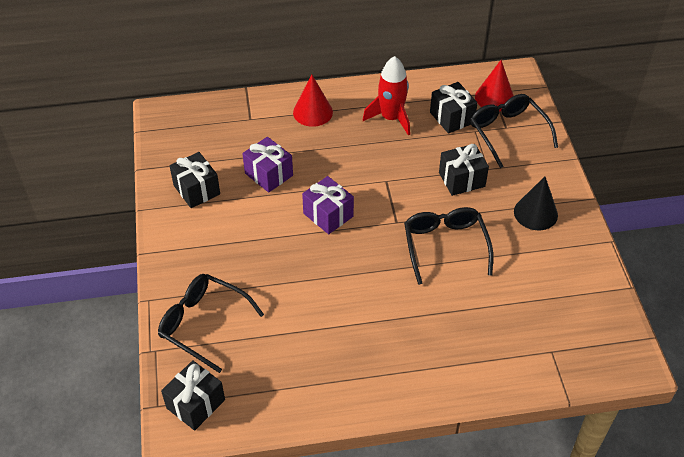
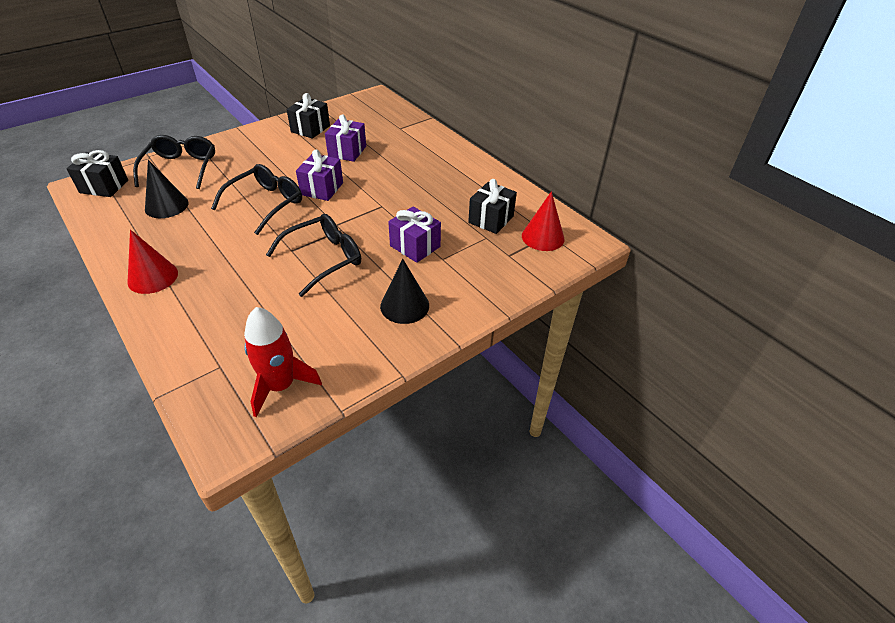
camera: 60 degrees right, 5 degrees down
(277, 350) = (166, 206): none -> black cone
(313, 112) = (431, 150): red cone -> red cone (153, 277)
(391, 118) = (459, 188): red rocket -> red rocket (281, 386)
(461, 179) = (415, 246): black gift -> purple gift
(508, 133) = (502, 258): black glasses -> black glasses (265, 204)

